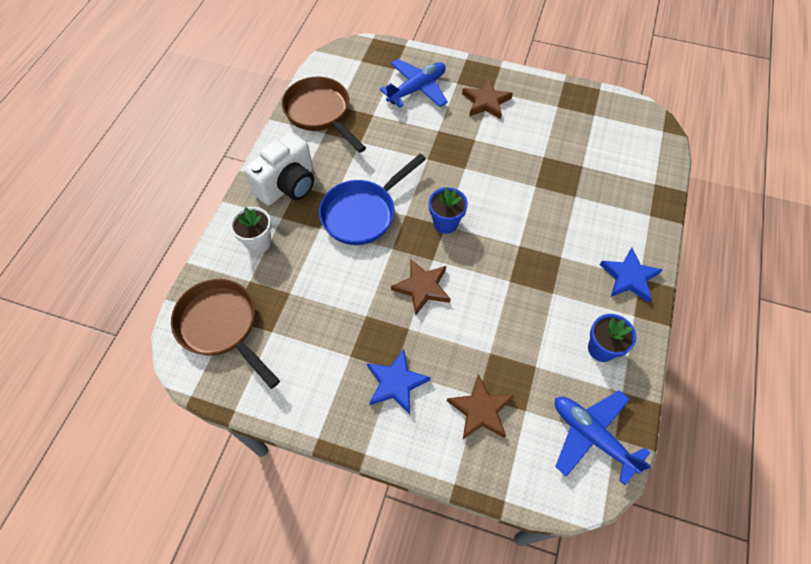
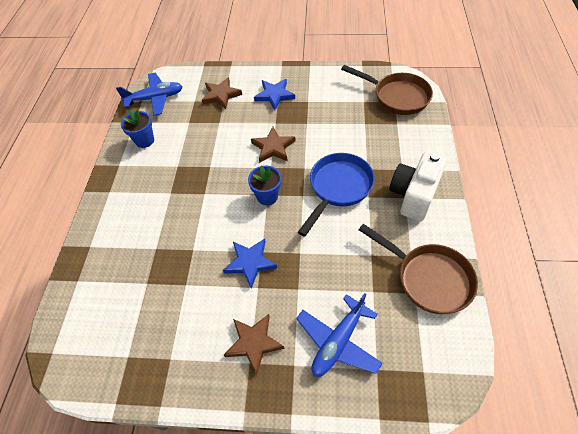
camera: 170 degrees right, 5 degrees down
(258, 242) = (407, 148): white flower pot -> none
(592, 436) = (155, 98): blue plane -> blue plane turned 45 degrees counterclockwise
(629, 277) = (118, 190): blue star -> blue star (250, 263)

